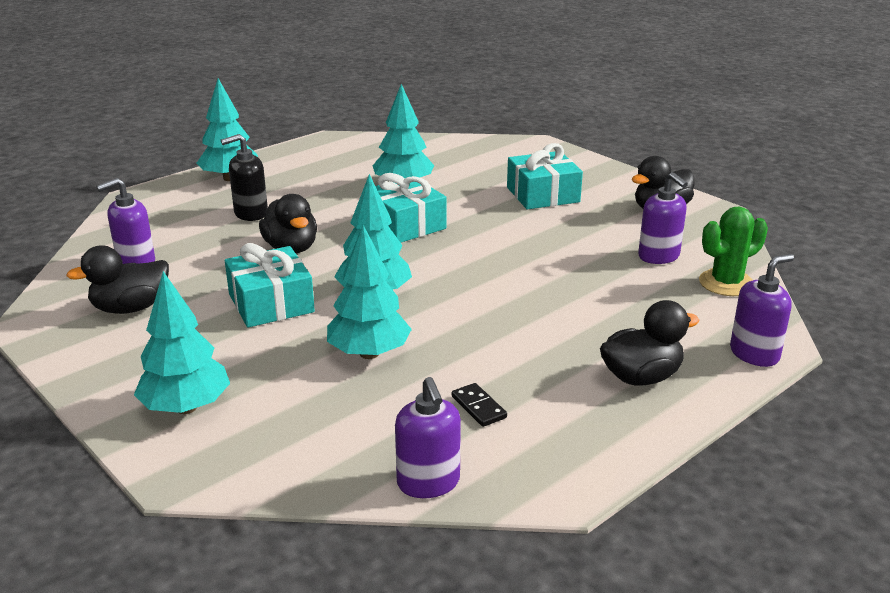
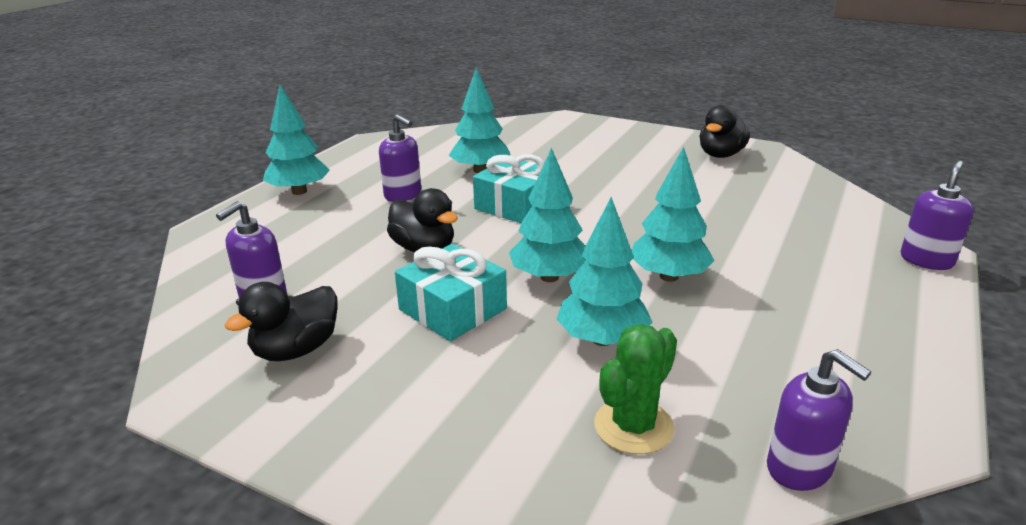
camera: 20 degrees left, 0 degrees up
(186, 407) = (460, 454): turquoise tree -> turquoise tree (668, 276)
(250, 213) = (351, 222): black soap dispenser -> none
(479, 407) = (761, 369): black domino -> none
(543, 195) = (612, 158): turquoise gift -> none
(641, 377) = (865, 302): black duck -> none
(659, 256) = (761, 193): purple soap dispenser -> purple soap dispenser (403, 195)
(726, 283) = (837, 205): green cactus -> green cactus (633, 426)

